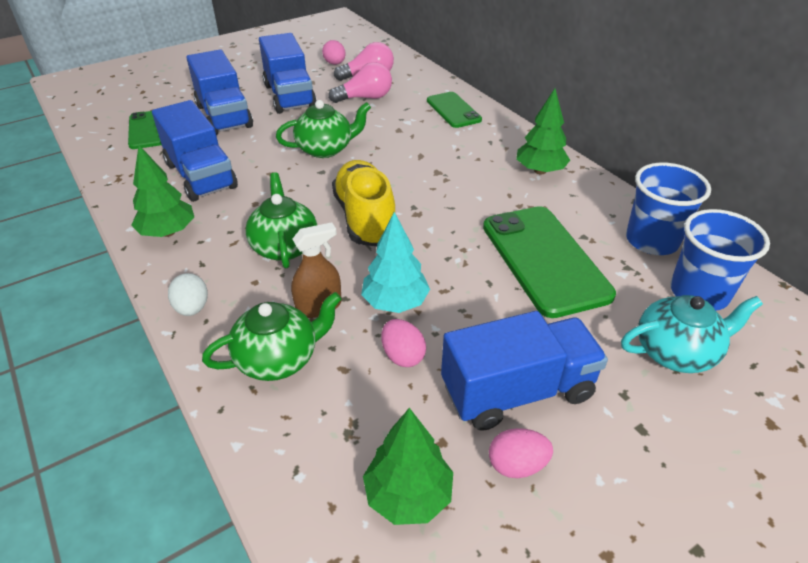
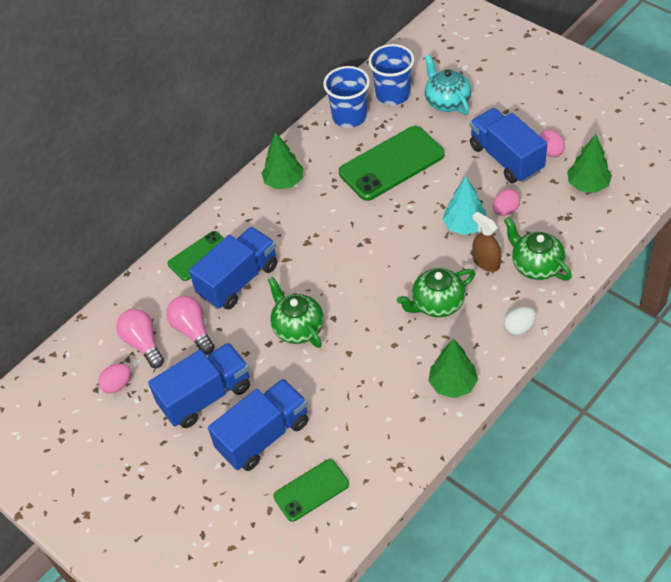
camera: 100 degrees left, 10 degrees up
(201, 176) = (371, 402): blue truck -> blue truck (238, 280)
(365, 218) = (385, 268): yellow shoe -> none

